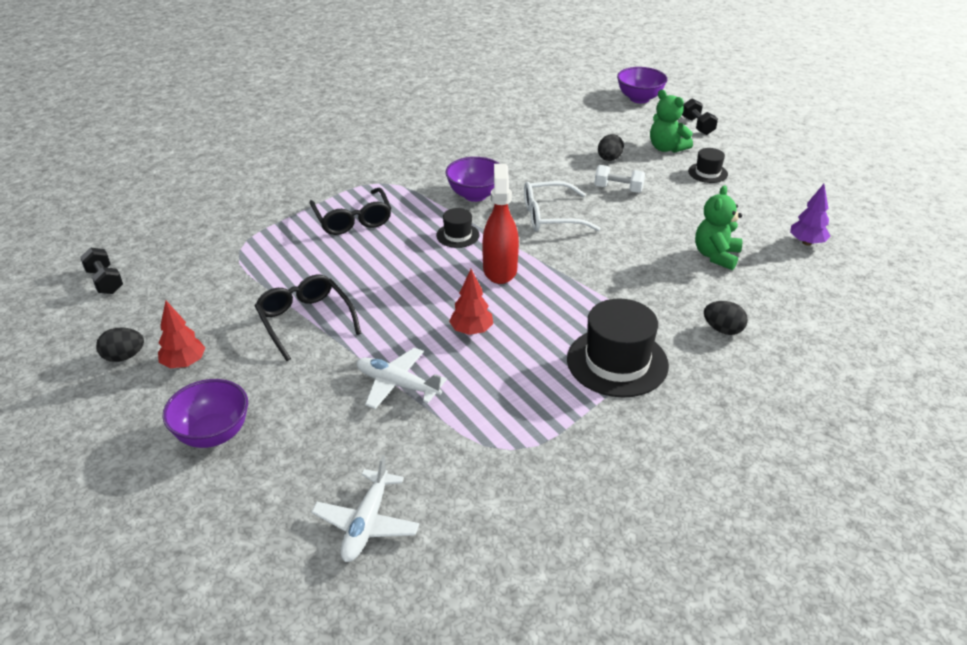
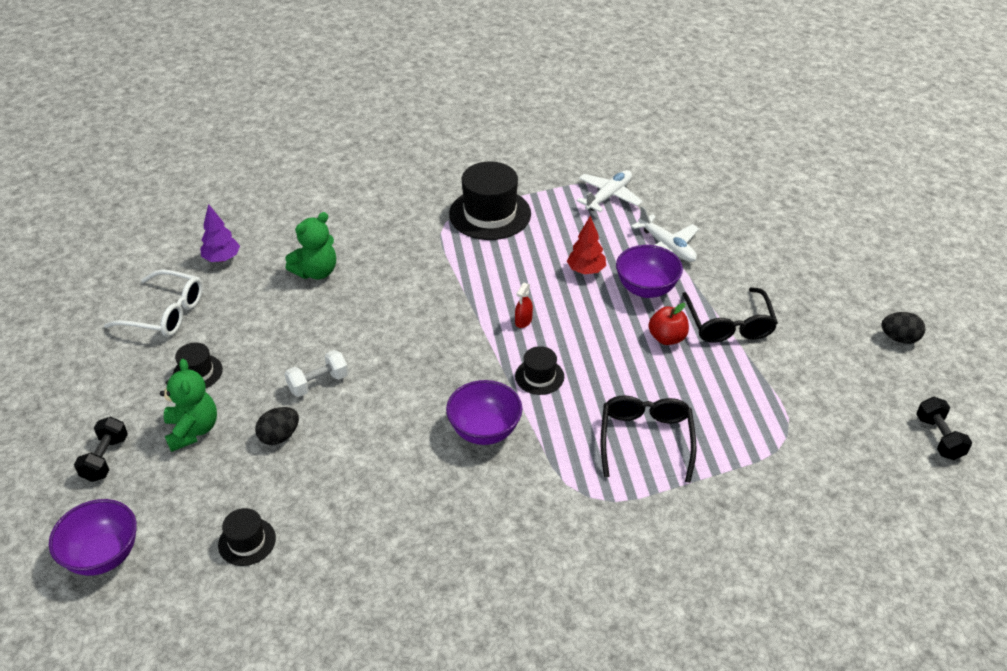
camera: 155 degrees left, 5 degrees up
(184, 363) = (842, 315): red tree -> none
(213, 434) = (816, 252): purple bowl -> purple bowl (646, 289)
(362, 292) = (667, 338): none -> red apple
(367, 523) = (717, 174): white plane -> white plane (608, 196)
(500, 269) = (523, 321): red spray bottle -> red spray bottle, size x0.44
(551, 216) = (424, 369): white glasses -> white glasses (165, 313)
(571, 119) = (247, 541): none -> black hat
(618, 189) = (318, 383): white dumbbell -> white dumbbell turned 75 degrees counterclockwise
(723, 330) = (387, 212): black egg -> none

